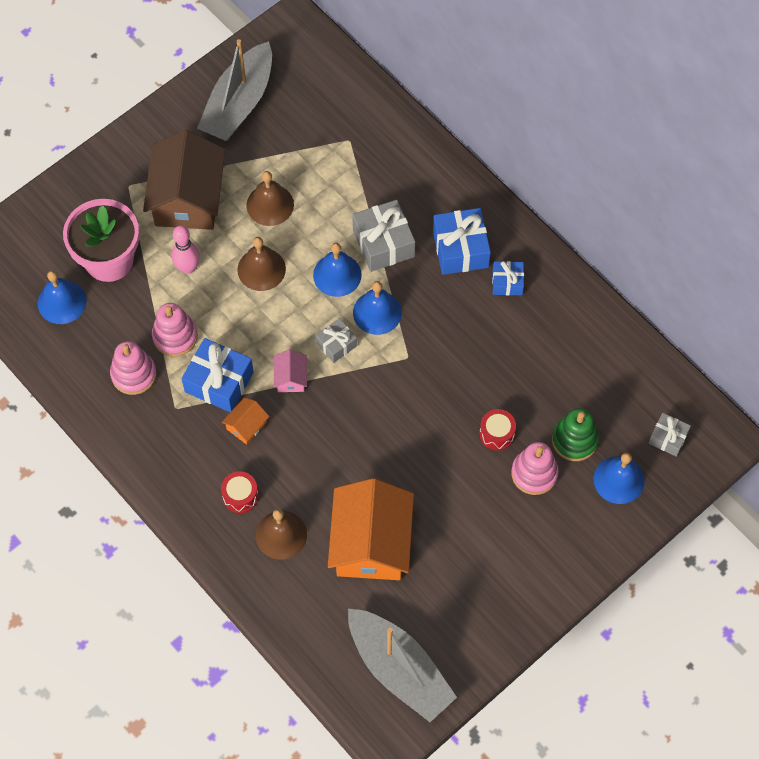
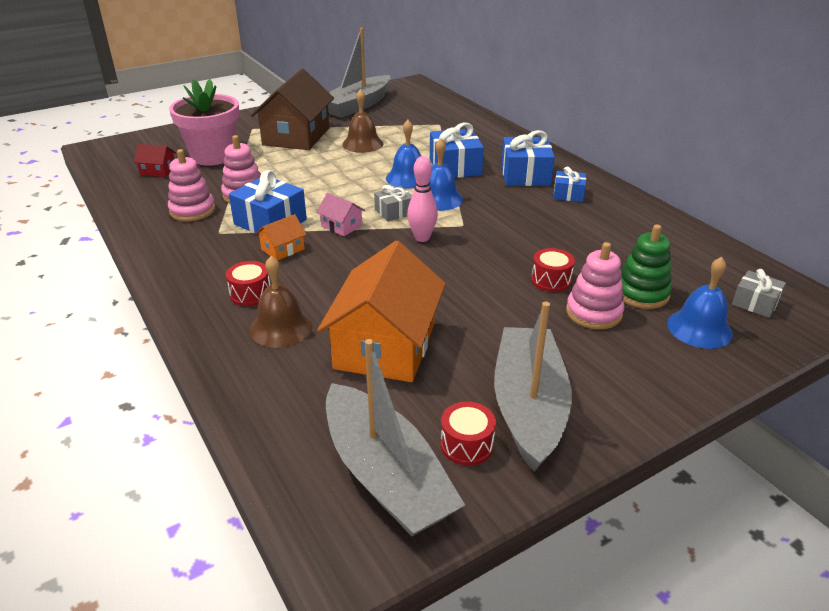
camera: 10 degrees right, 30 degrees down
(62, 302) = (158, 171): blue bell -> red house
(188, 268) = (277, 164): pink bowling pin -> pink bowling pin (422, 238)
(261, 269) = (341, 170): brown bell -> none
(291, 378) = (341, 226): pink house -> pink house turned 60 degrees counterclockwise
(383, 243) = (455, 167): grey gift -> blue gift
(449, 634) = (466, 445): none -> red drum
(488, 590) = (528, 406): none -> grey boat

